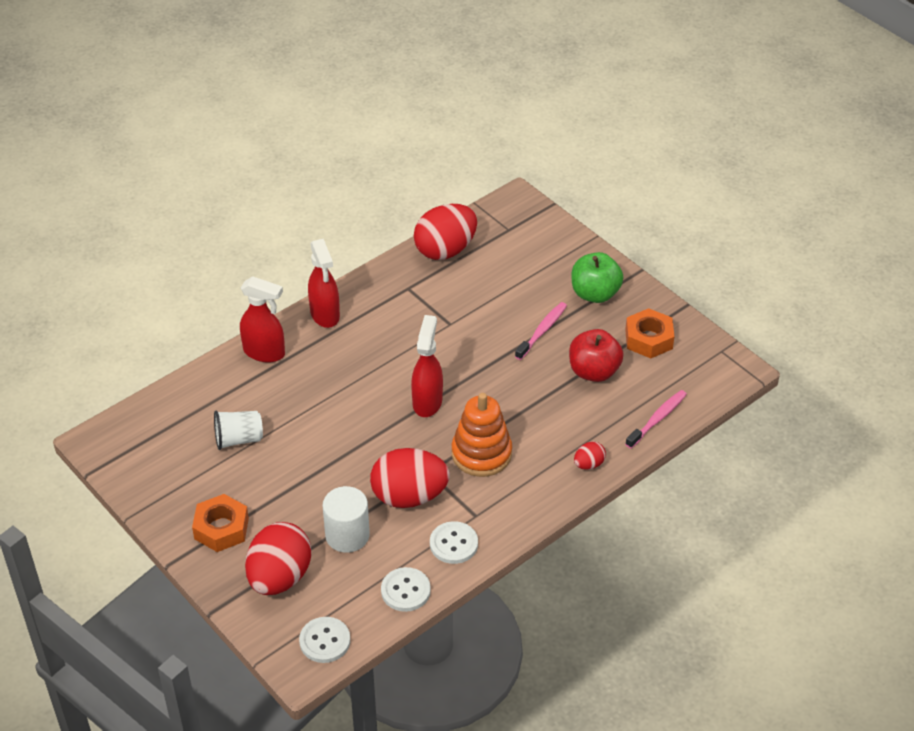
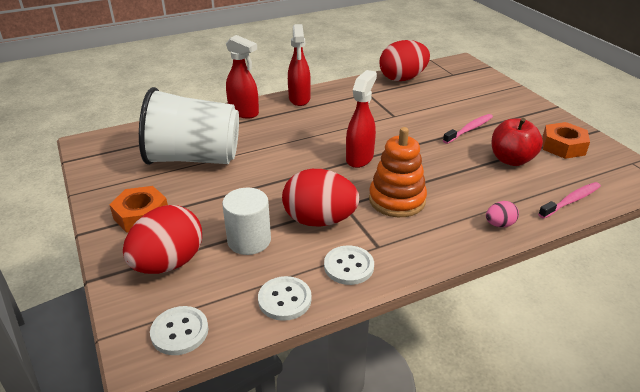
camera: 15 degrees right, 10 degrees down
(238, 439) = (194, 158): white cup -> white cup, size x2.21
(589, 464) = (499, 224): red egg -> pink egg
(595, 294) = (517, 114): green apple -> none

